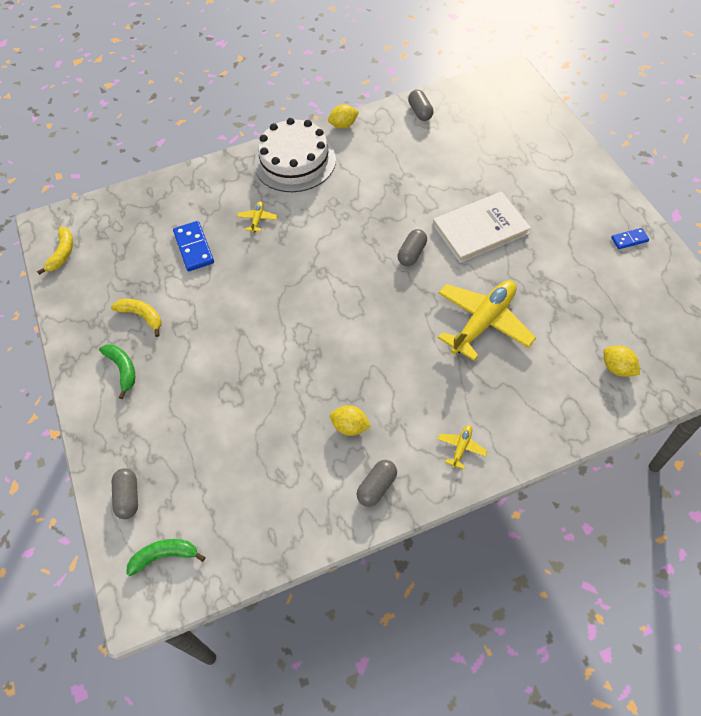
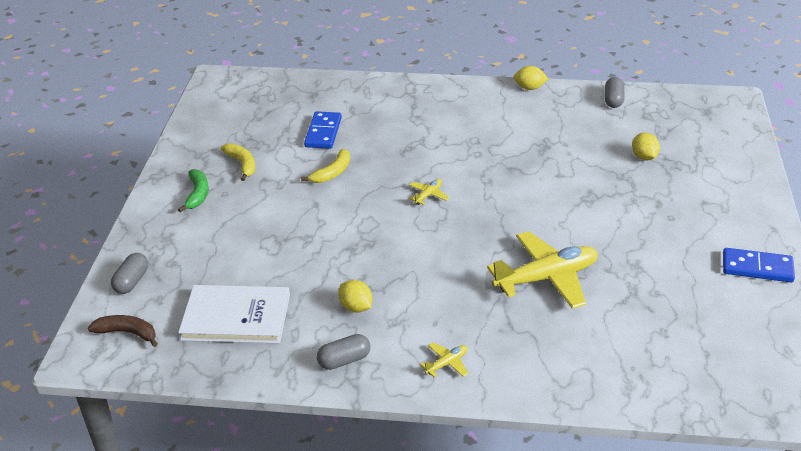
camera: 25 degrees right, 20 degrees down
(62, 253) = (213, 101): yellow banana -> yellow banana (332, 173)
(165, 556) = (127, 333): green banana -> brown banana
(257, 219) = (394, 131): yellow plane -> yellow plane (428, 195)
(295, 162) = (462, 100): white cake -> none
(412, 254) = (518, 202): grey capsule -> none
(480, 229) = (602, 207): white book -> white book (236, 317)
(617, 368) = (658, 365): yellow lemon -> yellow lemon (644, 157)
(629, 239) = (757, 268): blue domino -> blue domino, size x1.74

